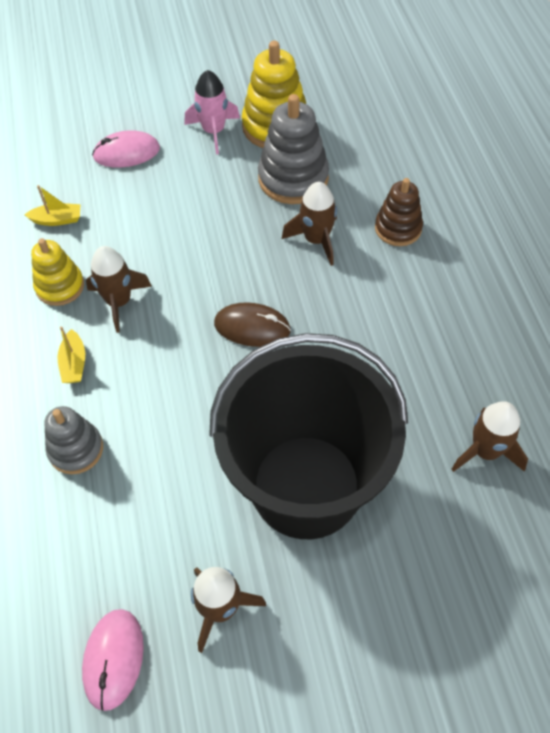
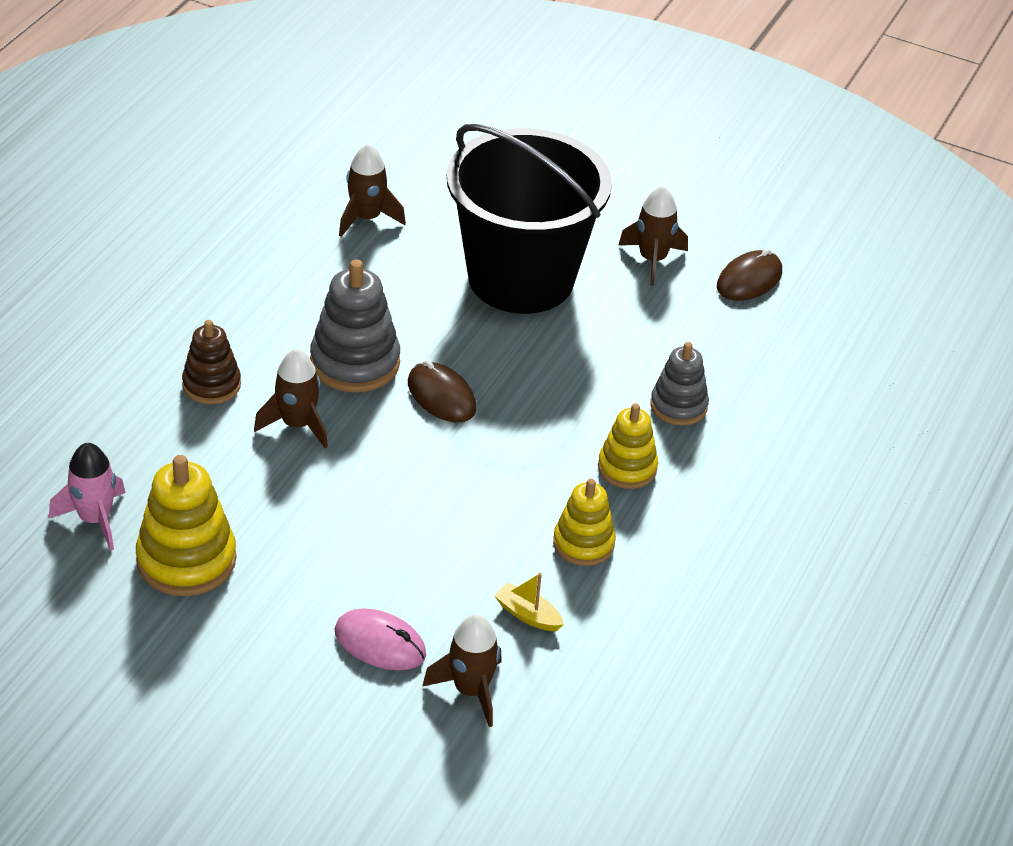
camera: 145 degrees left, 15 degrees down
(74, 363) = (627, 468): yellow boat -> yellow stacking toy
(113, 659) = (749, 280): pink mouse -> brown mouse
(119, 302) = (539, 492): brown rocket -> brown rocket (471, 690)
(213, 131) = (258, 601): pink rocket -> pink rocket (95, 519)
(293, 178) = (243, 493): grey stacking toy -> grey stacking toy (355, 362)

